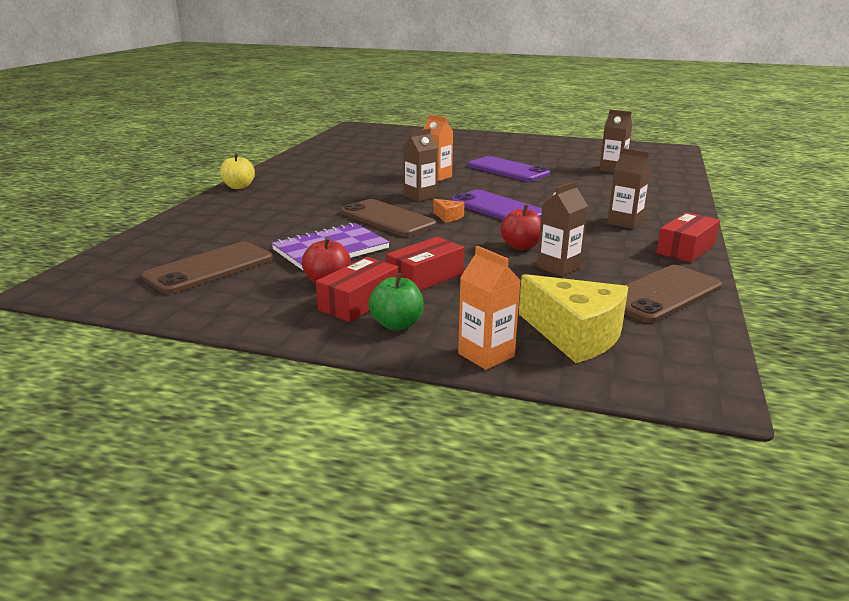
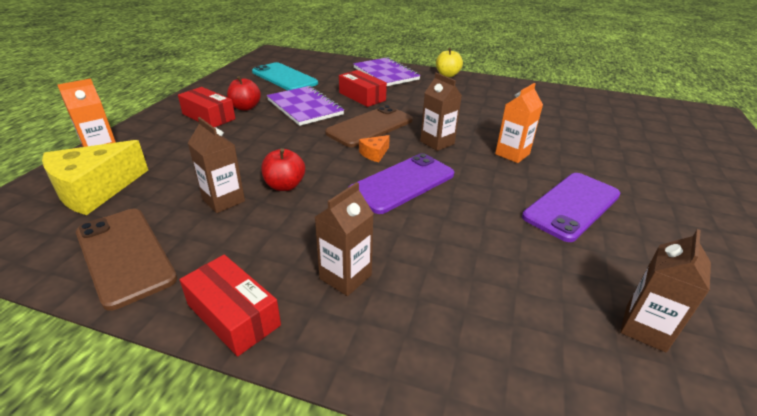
camera: 90 degrees right, 10 degrees up
(210, 268) = (284, 78): brown phone -> turquoise phone
(220, 212) = (385, 74): none -> purple notebook
(397, 324) = (168, 127): green apple -> none
(425, 277) = (236, 138): red box -> red box (362, 97)

